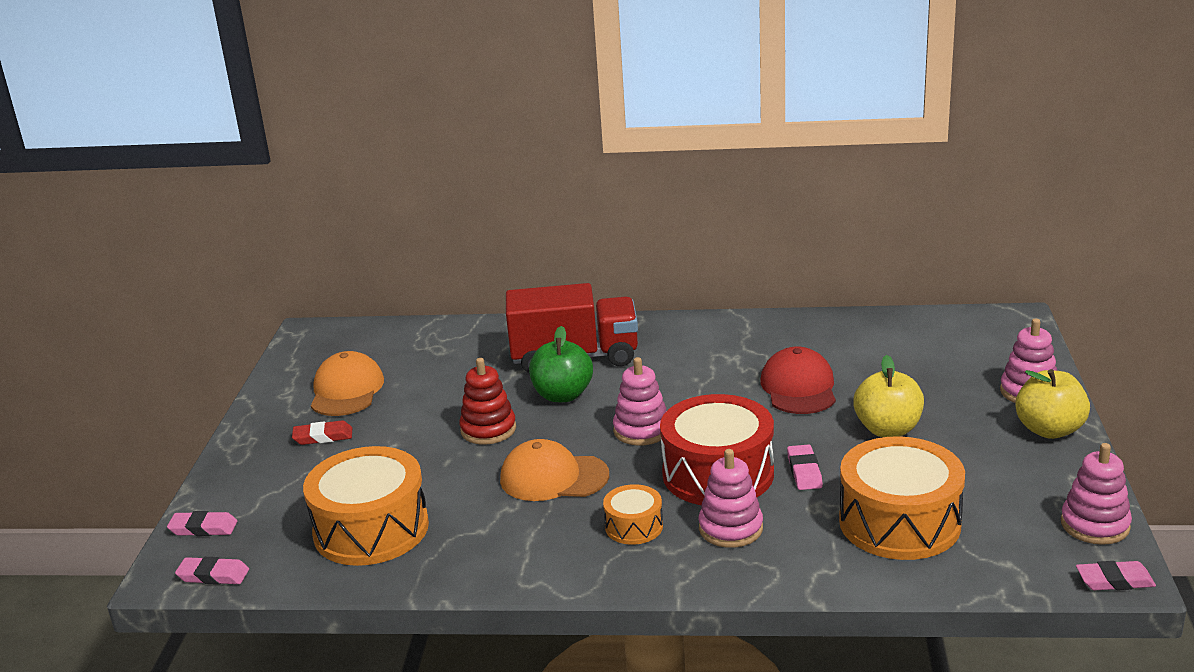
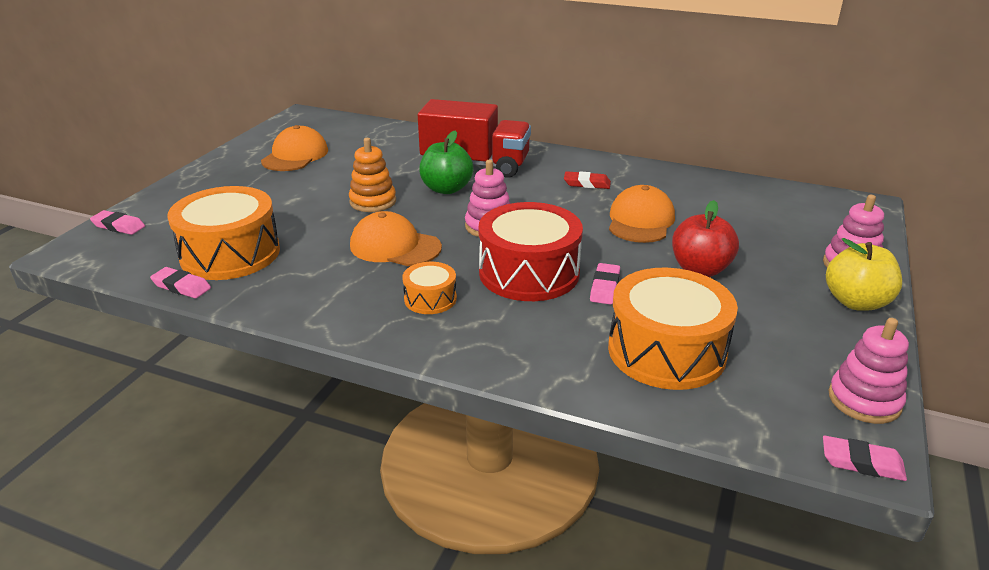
camera: 15 degrees right, 5 degrees up
(213, 575) = (94, 260): pink eraser -> pink eraser (181, 286)
(323, 437) = (253, 182): red eraser -> red eraser (587, 183)
(488, 429) = (373, 201): red stacking toy -> orange stacking toy
(730, 528) = (510, 320): pink stacking toy -> none
(798, 388) = (640, 221): red cap -> orange cap
(888, 429) = (700, 269): yellow apple -> red apple

